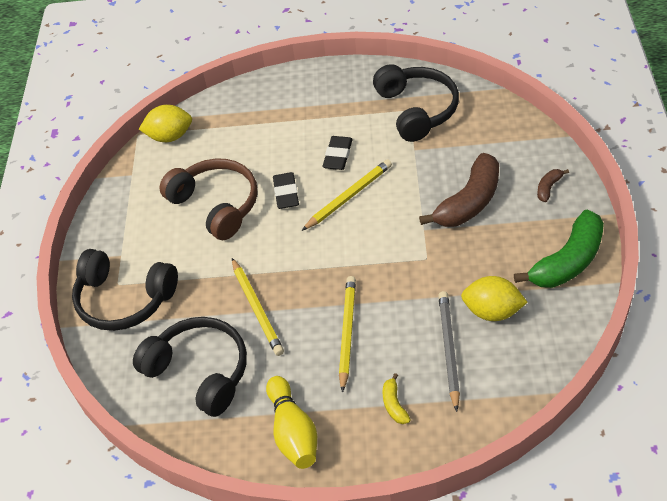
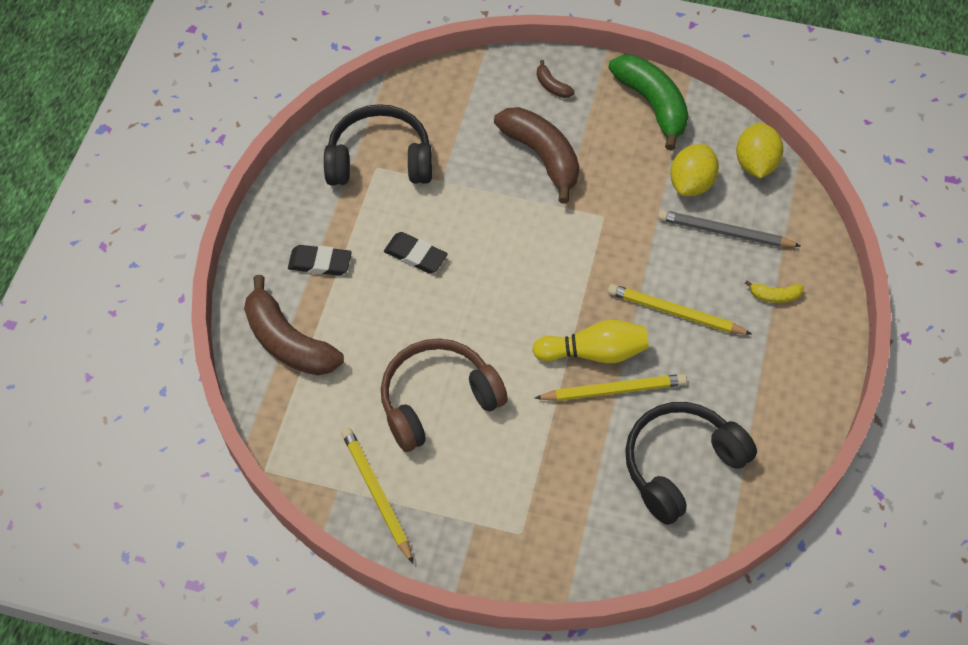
camera: 80 degrees left, 10 degrees up
(124, 299) = (548, 529): black headphones -> none
(170, 136) = (289, 431): yellow lemon -> yellow lemon (755, 163)
(239, 113) = (288, 341): none -> brown banana
(286, 193) = (452, 322): black eraser -> black eraser (320, 263)
(293, 432) = (782, 391): yellow bowling pin -> yellow bowling pin (594, 352)
(349, 196) = (485, 261): yellow pencil -> yellow pencil (377, 494)

